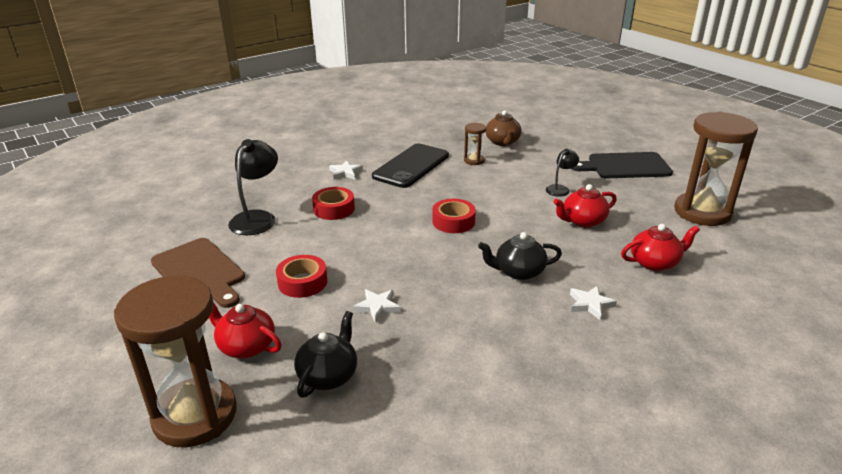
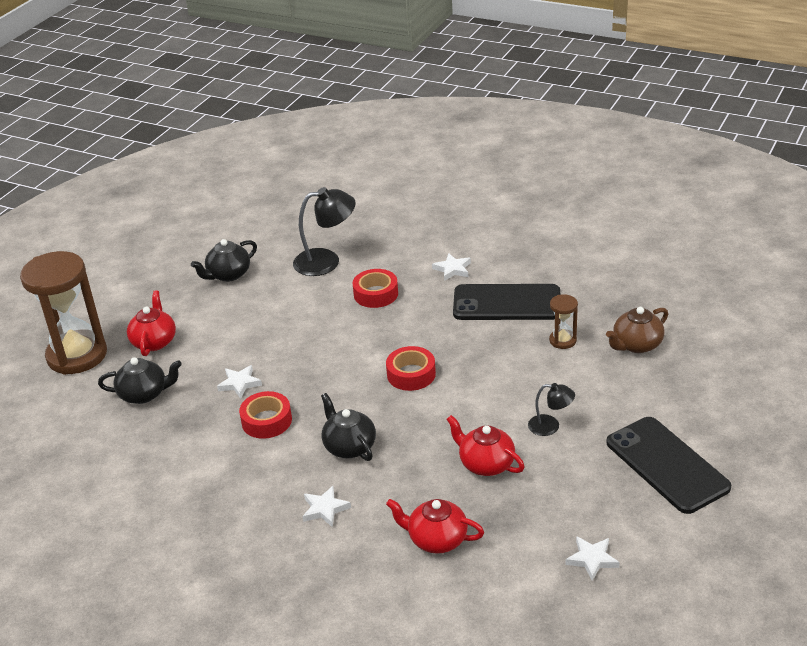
camera: 65 degrees right, 5 degrees up
(200, 272) = (228, 275): brown cutting board -> black teapot
(302, 282) = (248, 330): red tape -> red tape (266, 421)
(625, 166) = (666, 465): black cutting board -> black phone
(655, 263) = (436, 539): red teapot -> red teapot turned 150 degrees clockwise
(702, 212) = (592, 559): brown hourglass -> white star

